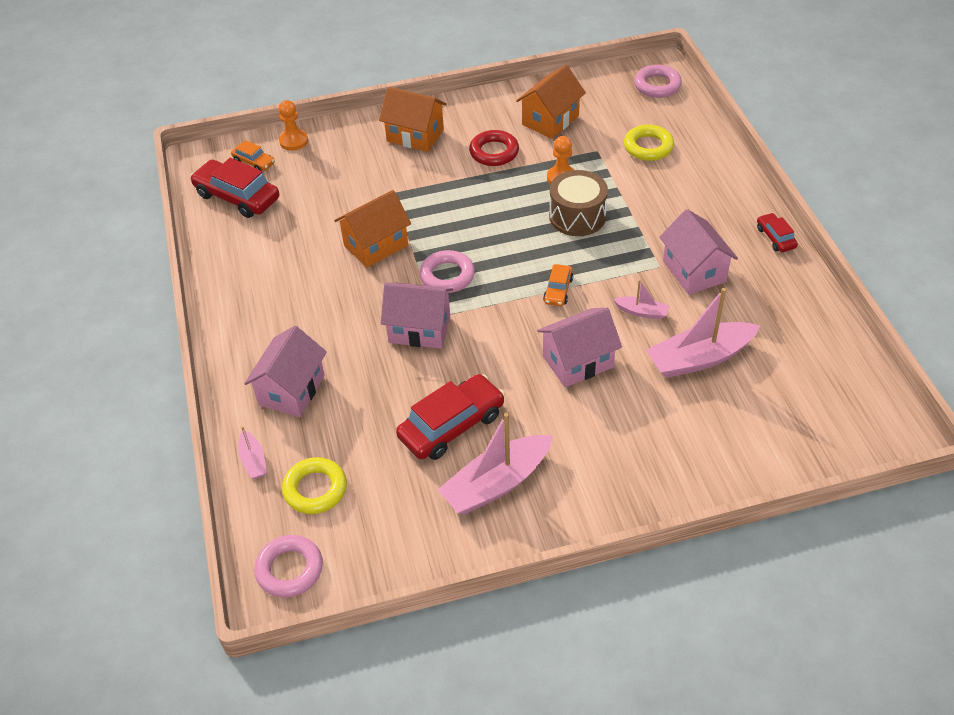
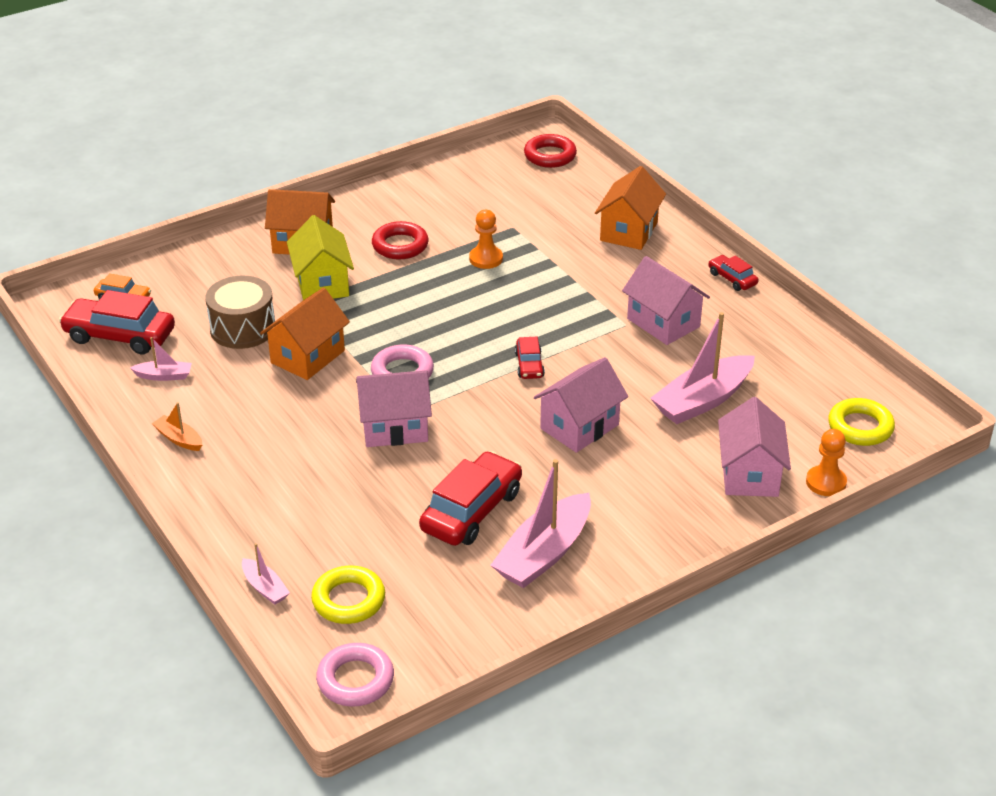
camera: 20 degrees left, 10 degrees down
(243, 303) = (179, 439): none -> orange boat
(292, 390) = (277, 512): pink house -> pink house (749, 474)
(294, 141) = (161, 269): orange pawn -> orange pawn (826, 482)
(415, 177) = (322, 284): none -> yellow house
(550, 120) = (449, 205): orange house -> orange house (629, 231)
(558, 290) = (529, 365): orange car -> red car
(577, 216) = (519, 292): brown drum -> brown drum (243, 328)
(642, 312) = (626, 369): pink boat -> pink boat (164, 376)
(648, 147) = (566, 215): yellow ring -> yellow ring (860, 427)
(657, 85) = (550, 156): pink ring -> red ring

